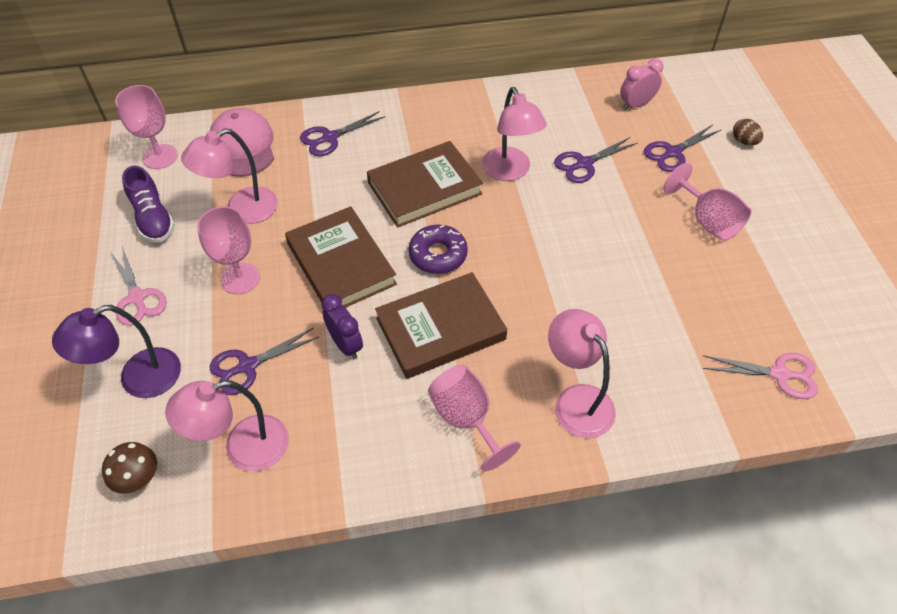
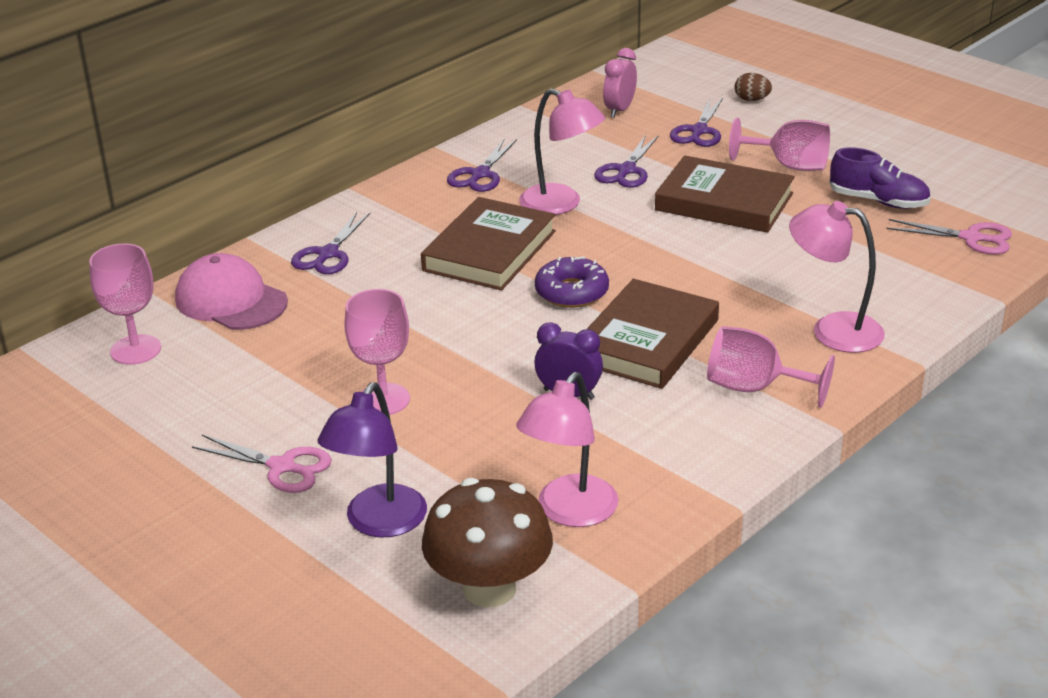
camera: 35 degrees left, 20 degrees down
(138, 478) = (489, 588): brown mushroom -> brown mushroom, size x1.88
(153, 218) = (205, 401): purple shoe -> purple shoe (878, 201)
(242, 210) = (306, 349): pink lamp -> none
(247, 366) = (488, 456): purple scissors -> purple scissors (480, 174)
(341, 264) = (480, 341): brown book -> brown book (724, 202)
(779, 374) = (971, 238): pink scissors -> pink scissors turned 45 degrees clockwise

